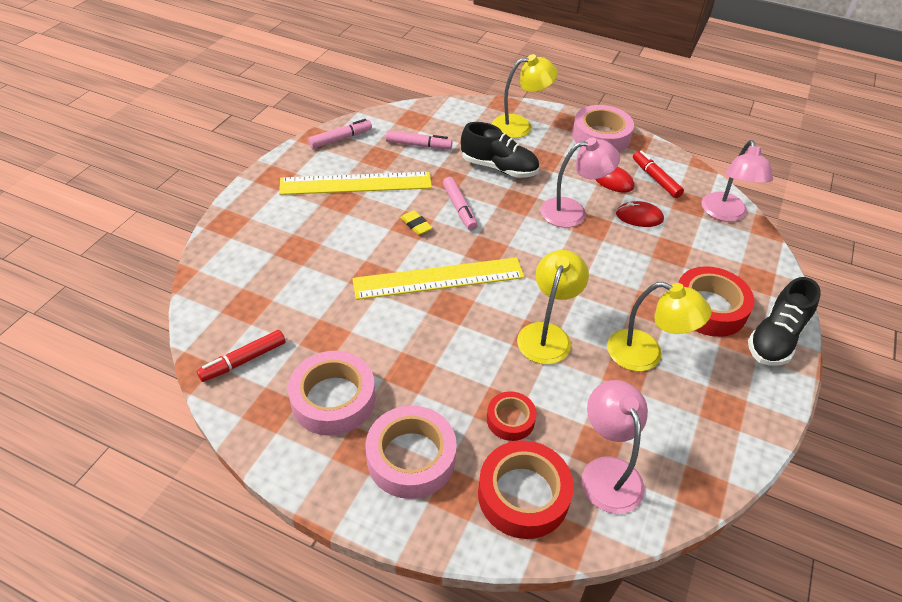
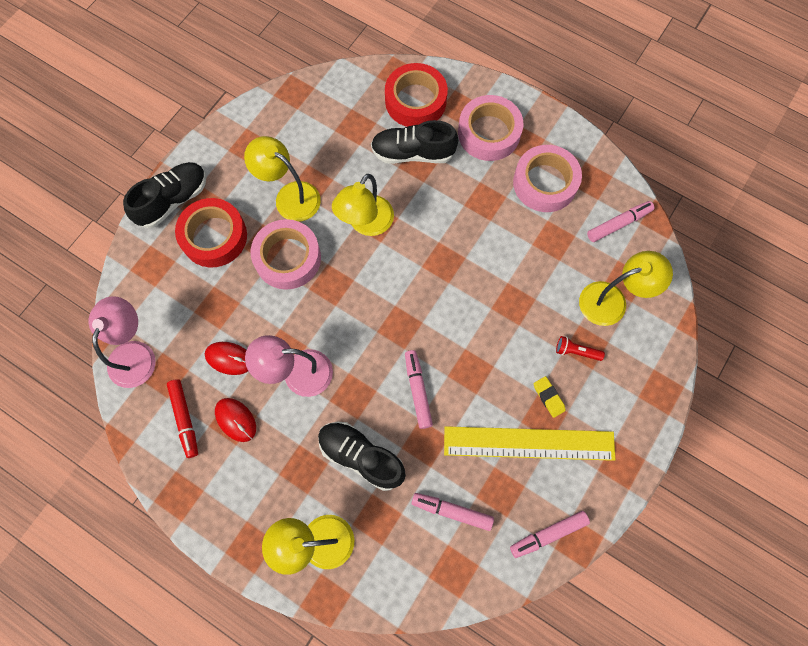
camera: 170 degrees left, 25 degrees up
(244, 360) = (618, 224): red marker -> pink marker
(264, 287) = (612, 300): none -> yellow lamp
(307, 244) = (576, 351): none -> red flashlight
(416, 225) = (466, 369): yellow eraser -> yellow eraser (548, 397)
(438, 278) = (451, 295): yellow ruler -> none
(510, 419) = (413, 153): red tape -> black shoe
(601, 136) = (218, 509): pink tape -> pink tape (287, 258)
(607, 472) = (354, 109): pink lamp -> none

